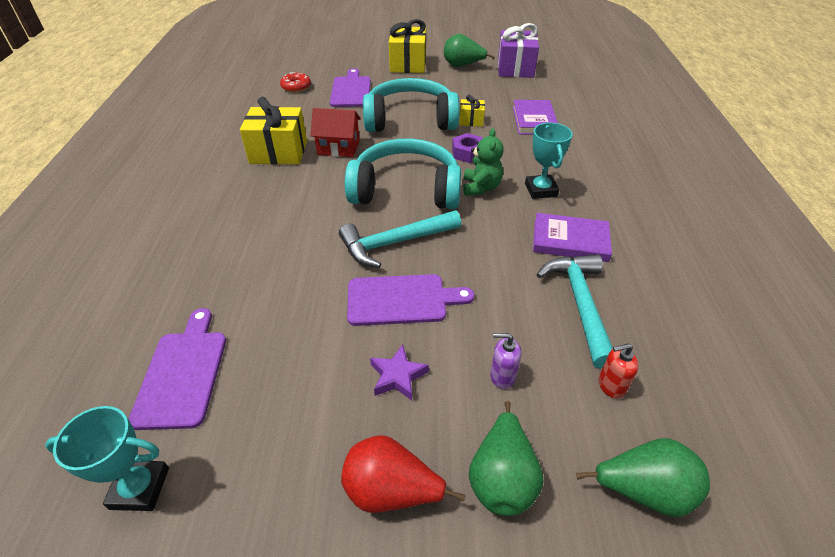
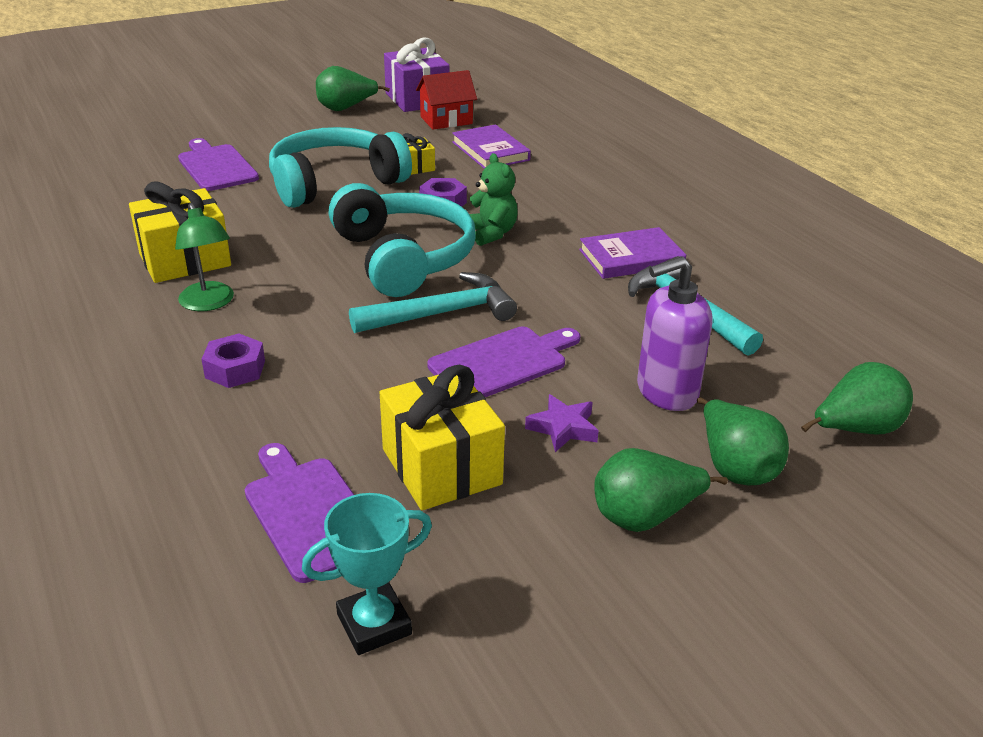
camera: 30 degrees left, 10 degrees down
(237, 242) = (235, 369): none -> purple nut
(265, 188) = (209, 303): none -> green lamp
(296, 87) = (126, 178): red donut -> none
(338, 147) = (267, 235): red house -> red house (446, 120)
(391, 491) = (645, 517): red pear -> green pear
(394, 243) = (442, 313): turquoise hammer -> turquoise hammer turned 150 degrees counterclockwise
(406, 190) = (403, 258): turquoise headphones -> turquoise headphones turned 90 degrees clockwise
(408, 64) = (268, 120): yellow gift -> yellow gift (441, 466)
(502, 376) = (666, 392): purple soap dispenser -> purple soap dispenser, size x1.95
(540, 190) = (560, 219): turquoise trophy -> none
(611, 385) = (769, 365): red soap dispenser -> none

